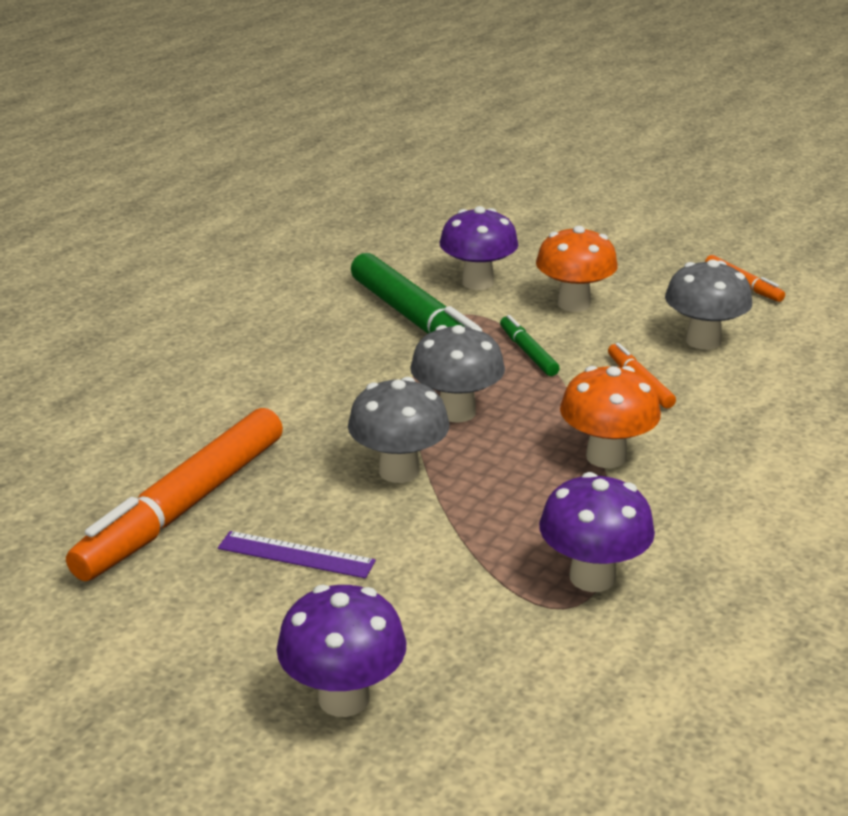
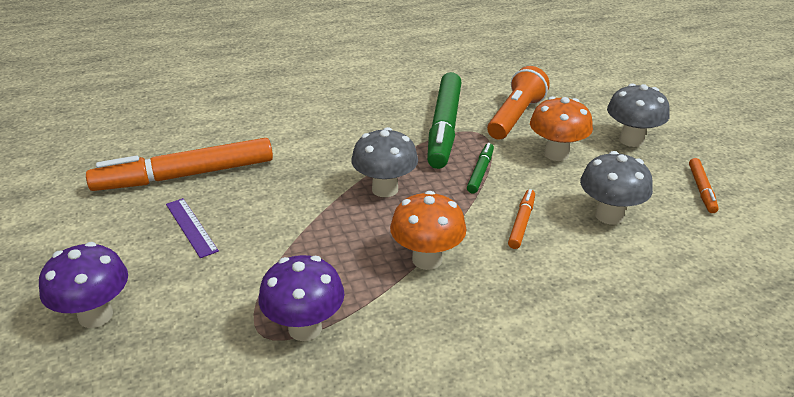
camera: 40 degrees right, 5 degrees up
(399, 471) = (304, 208): grey mushroom -> grey mushroom (631, 140)
(477, 283) = (515, 117): purple mushroom -> orange flashlight

